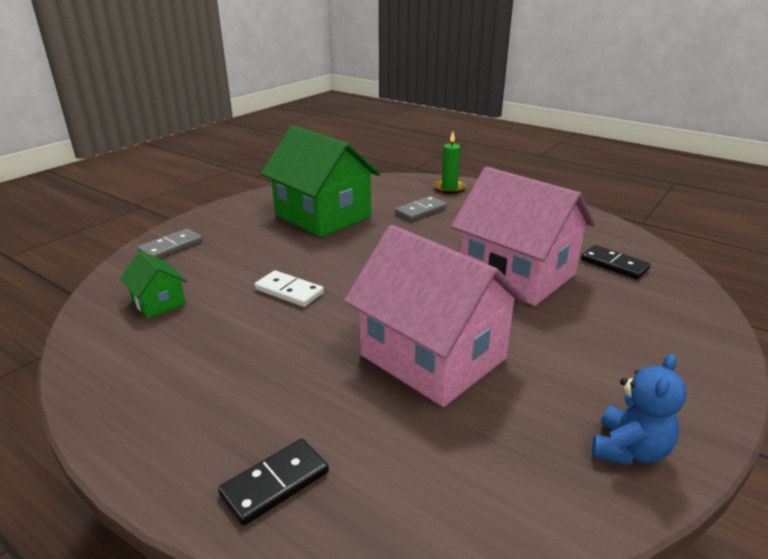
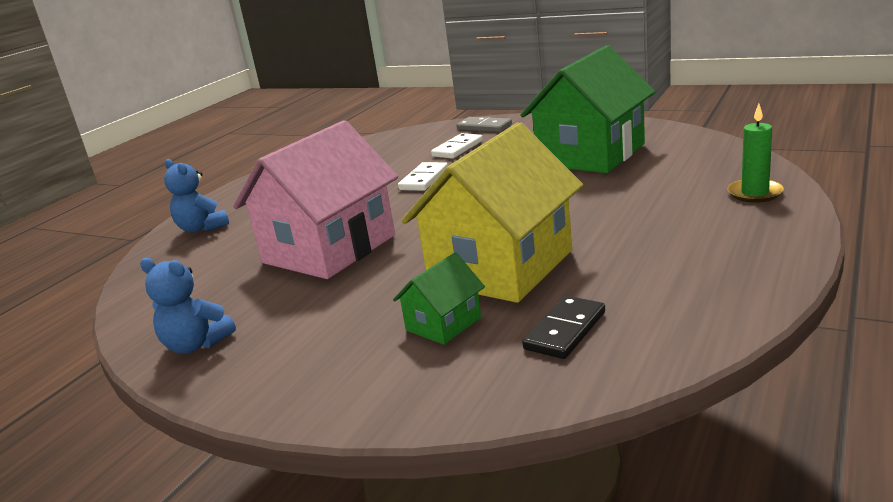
camera: 85 degrees right, 5 degrees down
(158, 302) = (395, 149): green house -> green house (443, 324)
(219, 266) = (457, 149): none -> white domino
(275, 483) = (202, 228): black domino -> blue teddy bear
(421, 211) = (651, 192): grey domino -> none
(516, 274) = (501, 267): pink house -> yellow house

